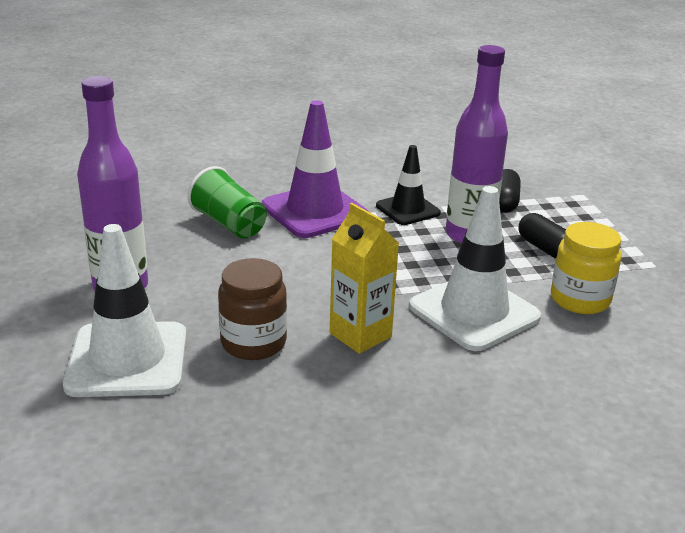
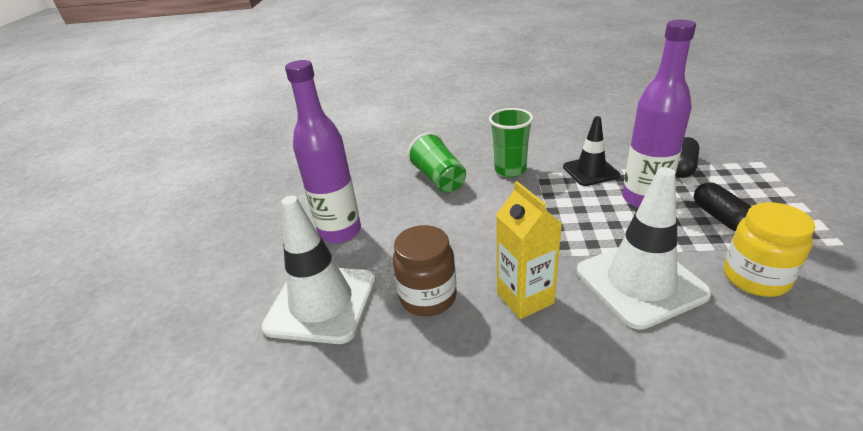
camera: 20 degrees right, 5 degrees up
(315, 211) = (510, 170): purple traffic cone -> green cup

